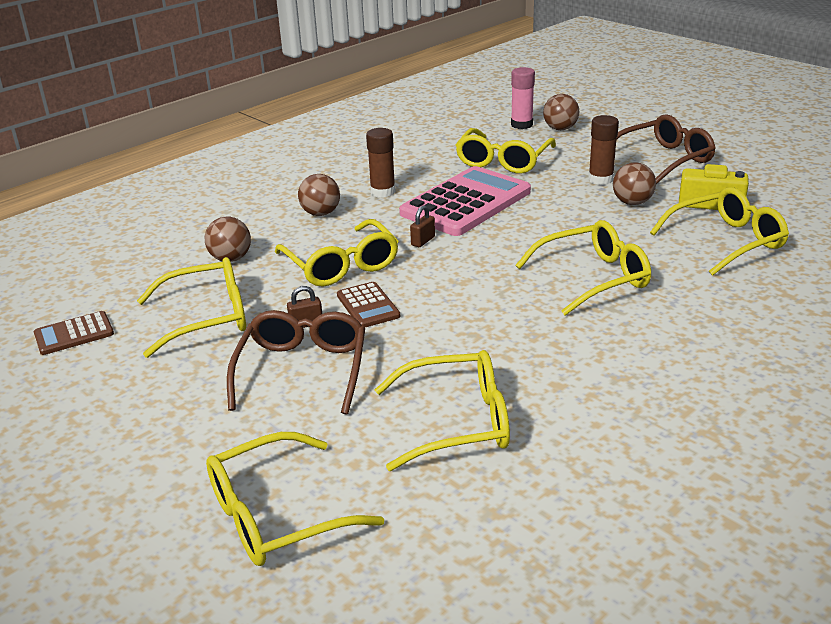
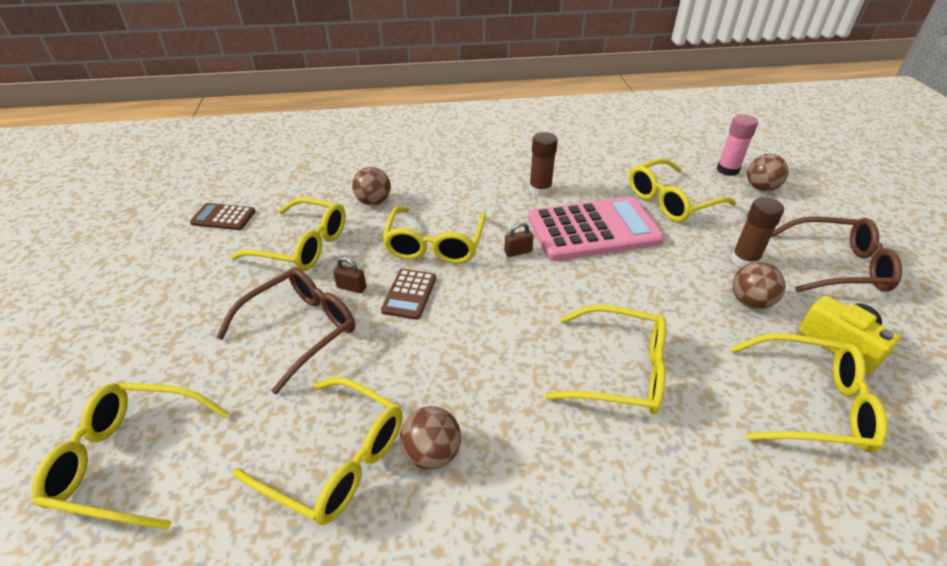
camera: 35 degrees right, 10 degrees up
(321, 213) = (474, 189): brown ball -> brown ball (432, 453)

